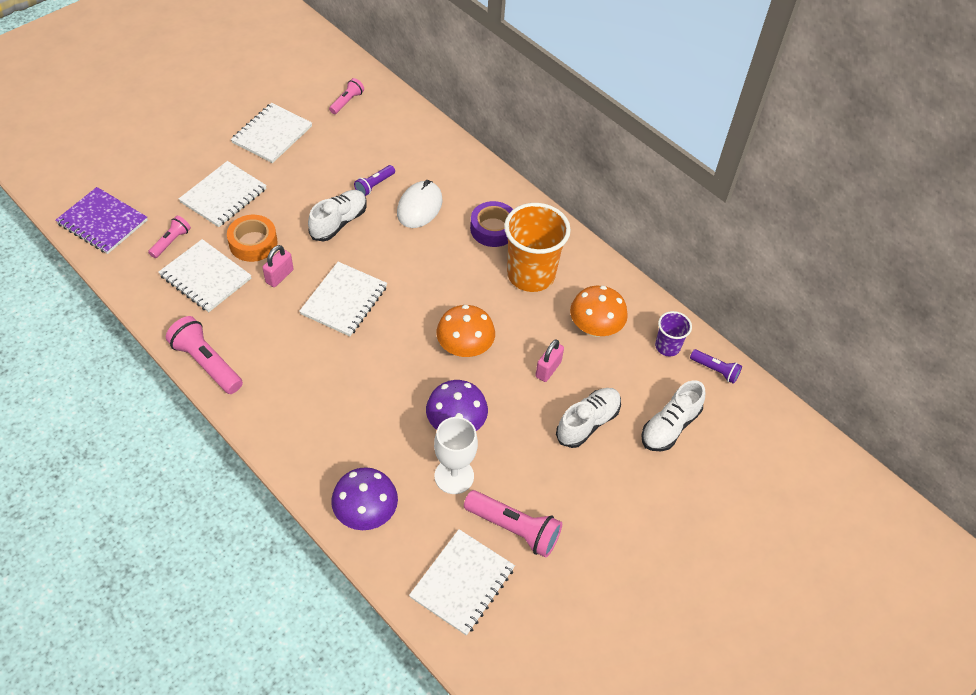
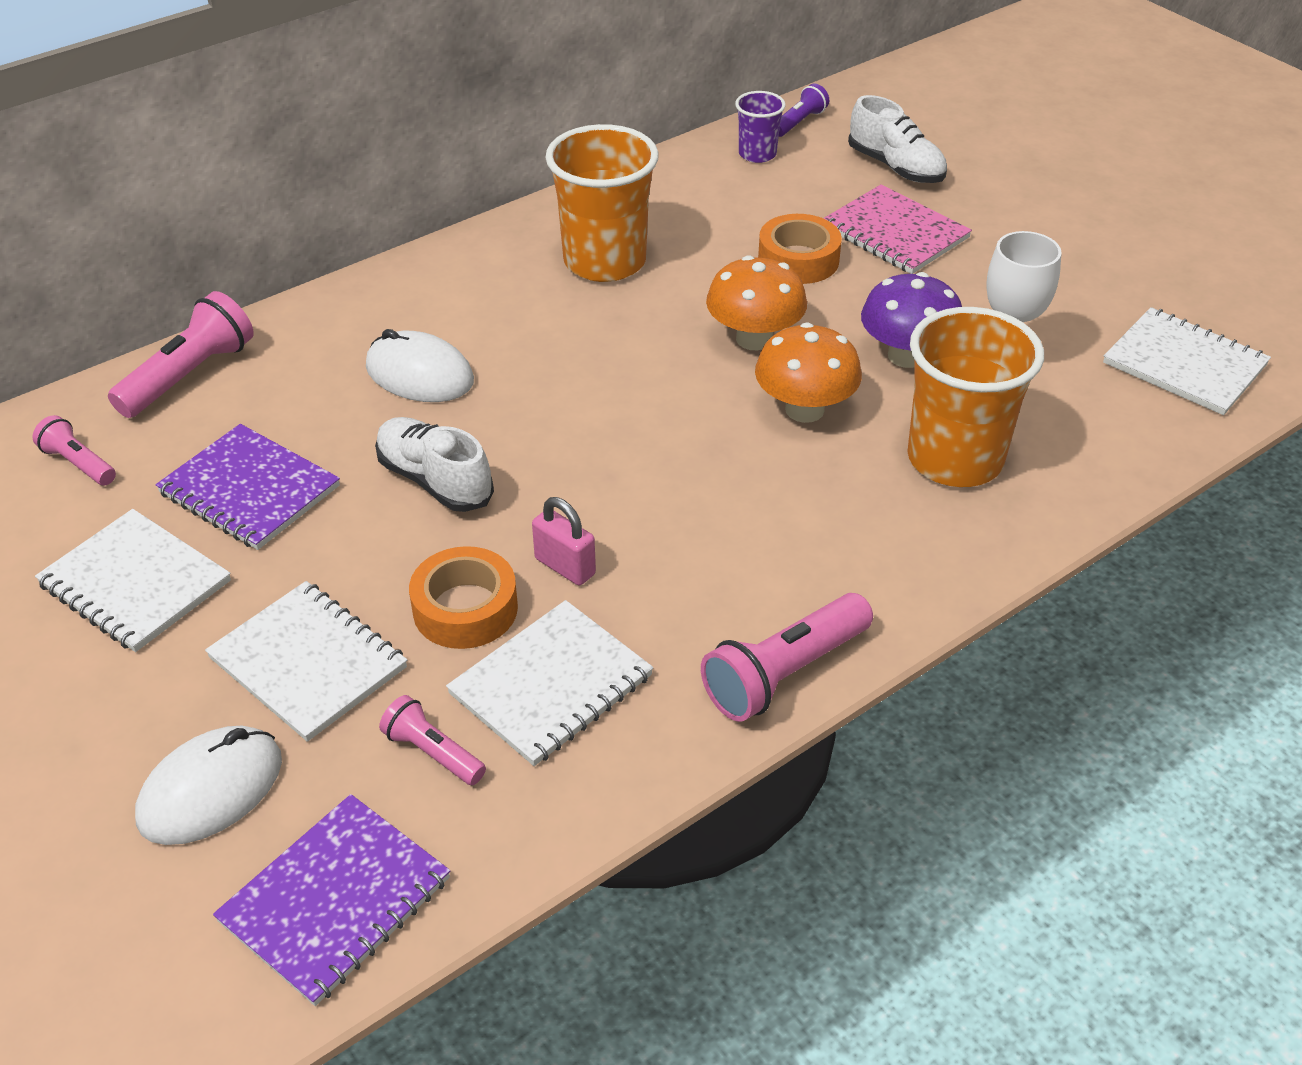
camera: 80 degrees left, 10 degrees down
(159, 178) = (211, 790): none -> white mouse
(331, 159) = (249, 490): none -> purple notebook
(344, 300) = (638, 476): white notebook -> none
(362, 443) = (955, 459): none -> orange cup
(366, 513) = (1087, 458): purple mushroom -> none
(374, 185) = (345, 430): purple flashlight -> none
(493, 229) = (494, 293): purple tape -> none
(514, 529) = (1085, 311): pink flashlight -> pink flashlight (190, 375)
(548, 369) = (798, 260): pink padlock -> orange tape
(587, 423) = (895, 233): white shoe -> pink notebook
(595, 328) = (719, 211): orange mushroom -> orange mushroom (804, 409)

